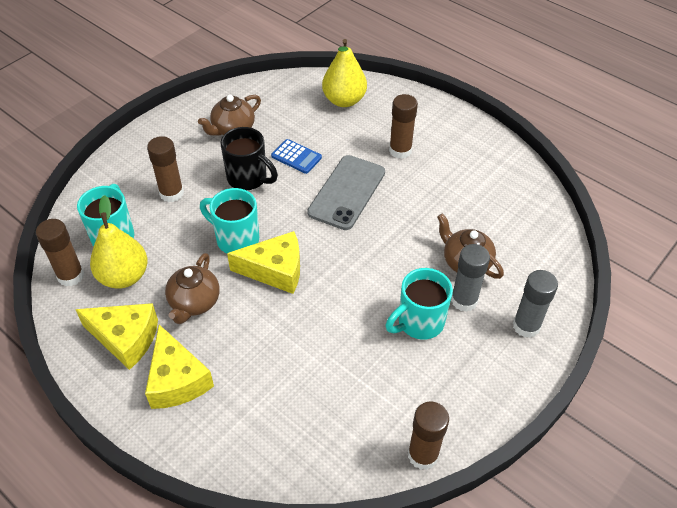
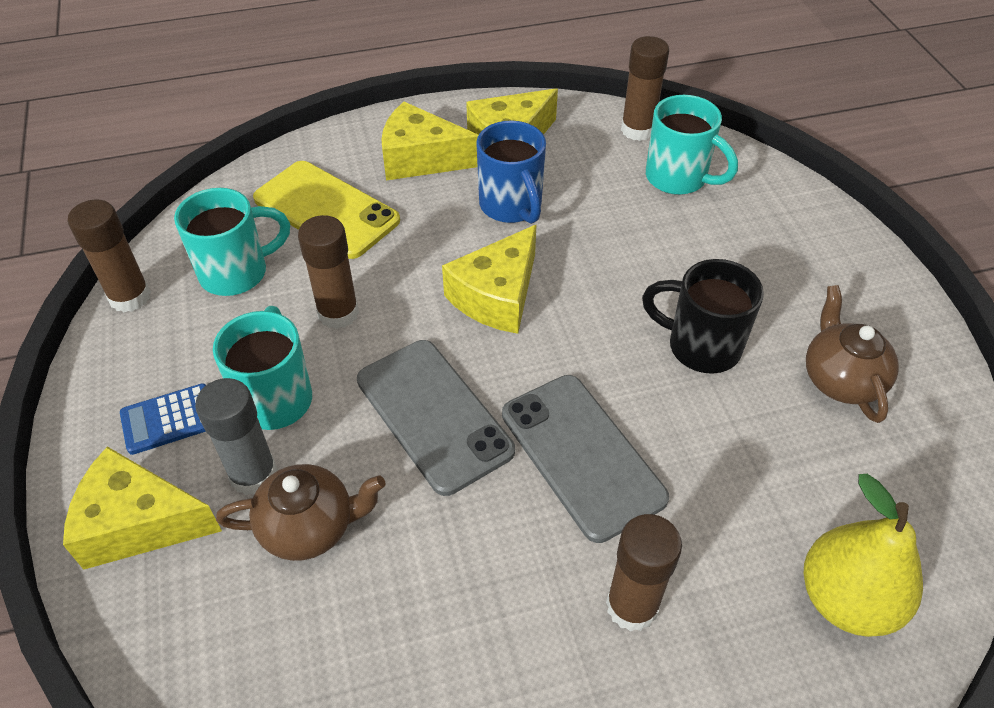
camera: 125 degrees right, 0 degrees up
(124, 276) = (602, 166): yellow pear -> none
(171, 193) = (724, 254): brown glue stick -> brown glue stick (338, 313)
(194, 302) = (511, 206): brown teapot -> blue mug
(236, 239) = (584, 282): turquoise mug -> turquoise mug (236, 273)
(248, 178) = (701, 346): black mug -> black mug turned 45 degrees clockwise
(267, 401) = (326, 209): none -> yellow phone
(296, 157) = (715, 431): blue calculator -> blue calculator (169, 419)
(372, 253) = (434, 415): none -> grey phone
(526, 326) = (139, 523): grey glue stick -> yellow cheese

